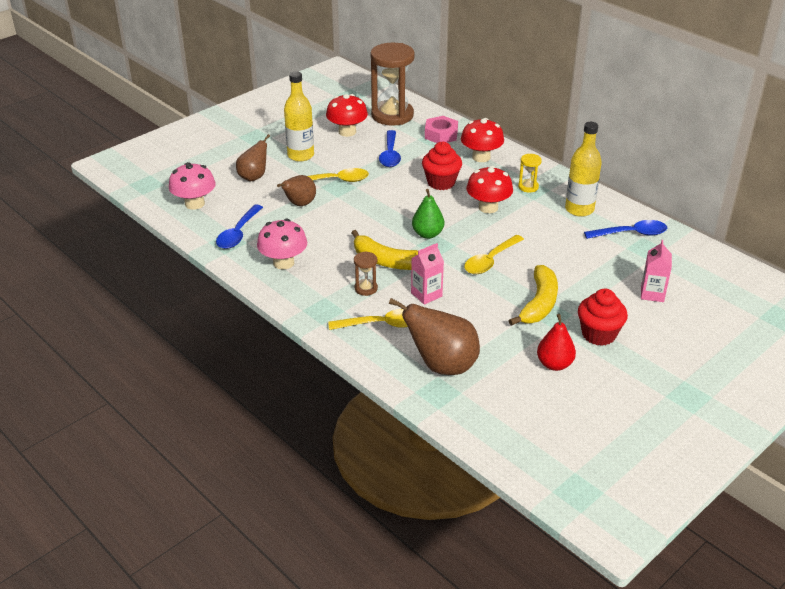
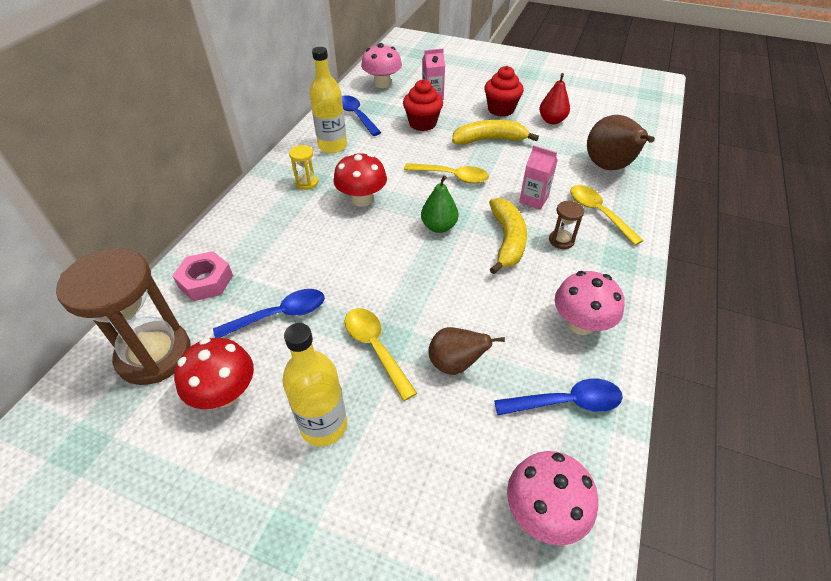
camera: 115 degrees left, 10 degrees up
(254, 177) = (419, 462): brown pear -> none
(441, 182) = (329, 246): red cupcake -> red cupcake (422, 123)
(481, 157) = (255, 230): red mushroom -> none
(699, 267) = (382, 84): none -> pink mushroom

